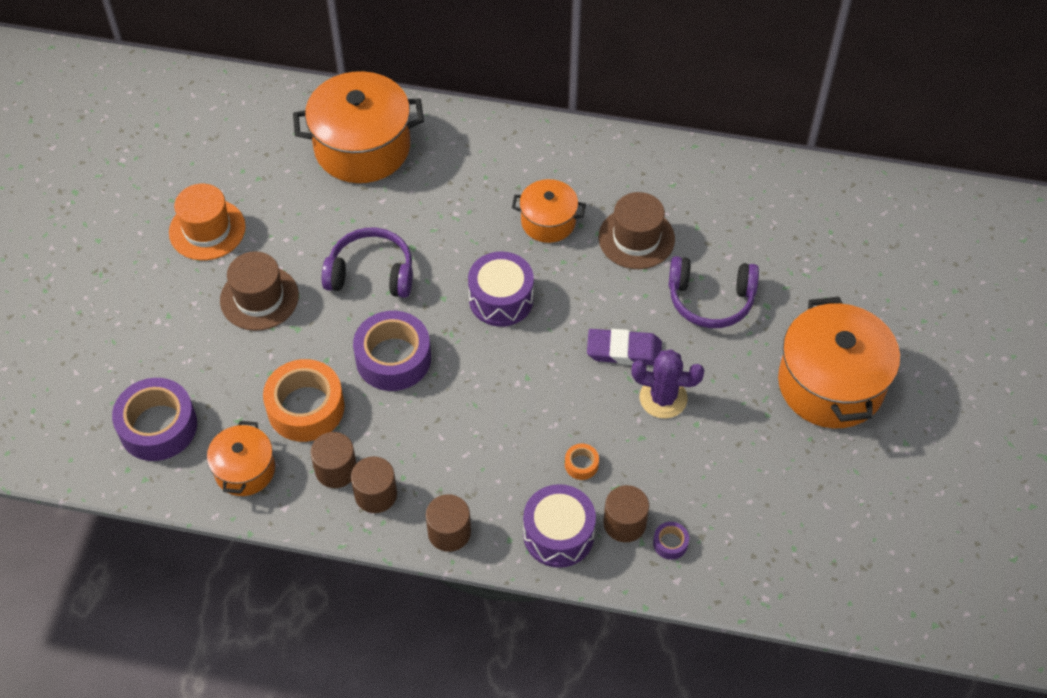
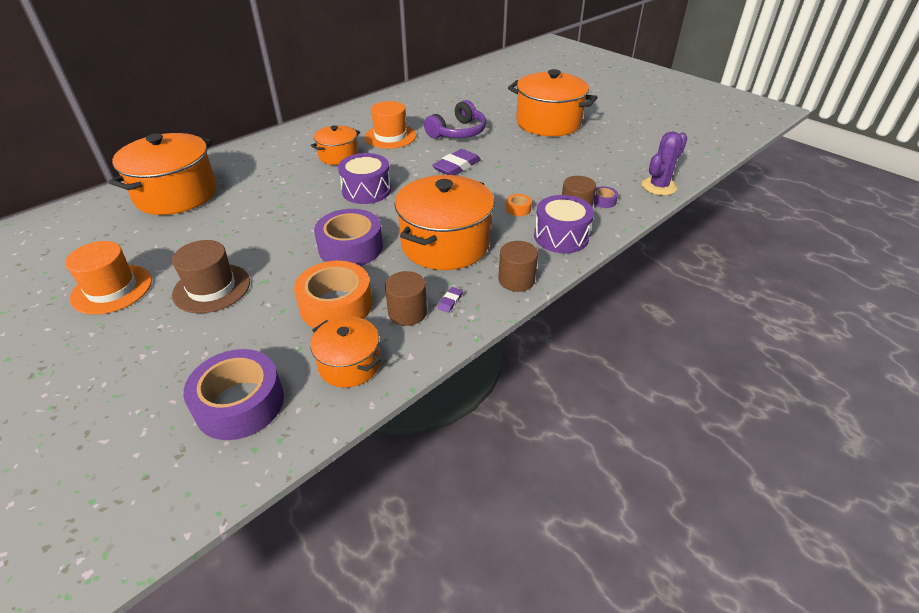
camera: 55 degrees left, 15 degrees down
(371, 273) = (273, 229): purple headphones -> none
(376, 494) = (450, 301): brown cylinder -> purple eraser
(461, 435) = (445, 244): none -> orange pot
(636, 238) = (390, 136): brown hat -> orange hat
(663, 398) = (503, 167): purple cactus -> purple cactus (659, 186)

